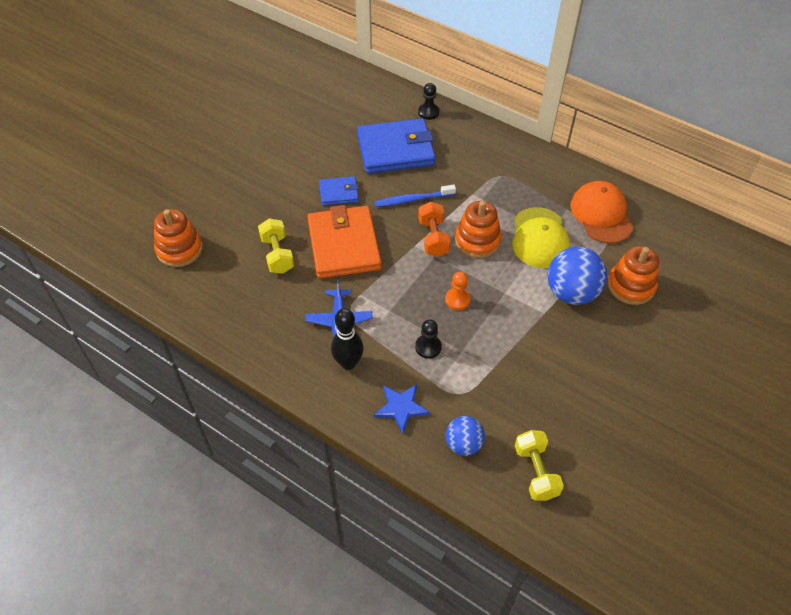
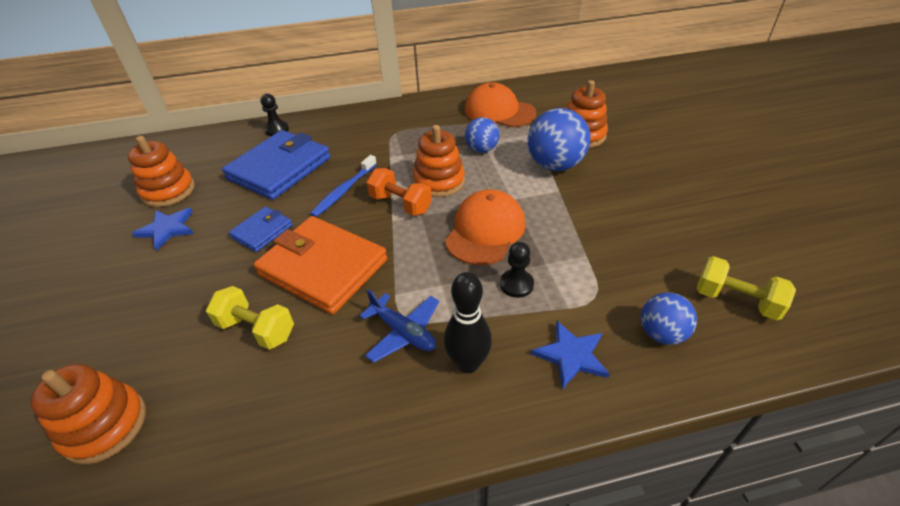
camera: 45 degrees left, 10 degrees down
(295, 150) = (167, 229): none -> blue star
(320, 119) = (168, 191): none -> orange stacking toy
(457, 300) = (485, 231): orange pawn -> orange cap
(540, 238) = (481, 149): yellow cap -> blue ball

